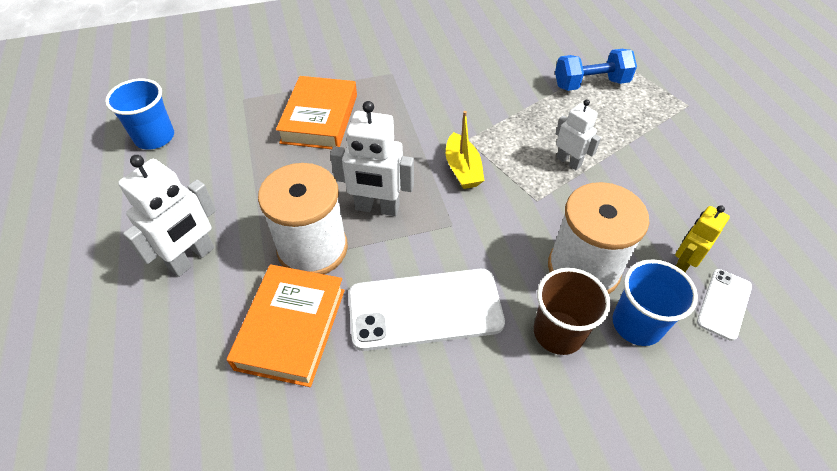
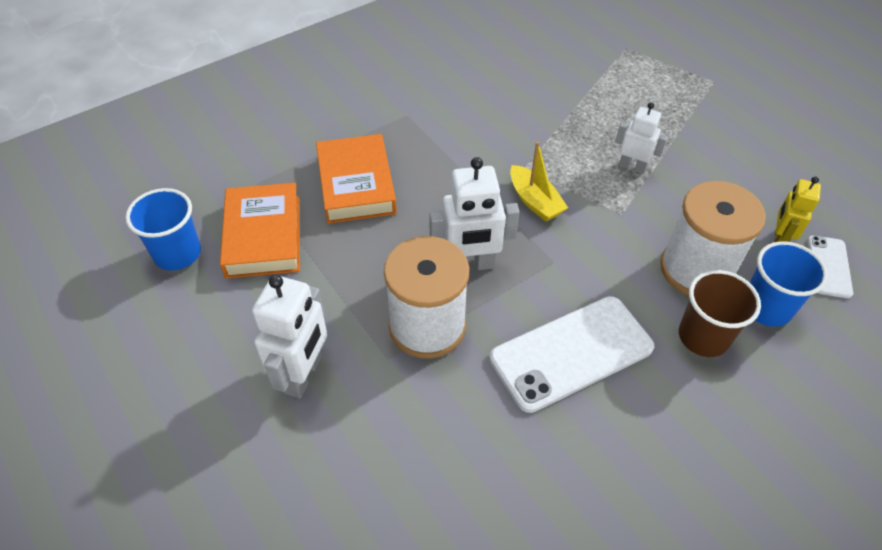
camera: 20 degrees left, 0 degrees up
(291, 328) = (451, 413): orange book -> orange book (263, 236)
(590, 84) = (614, 80): blue dumbbell -> none

